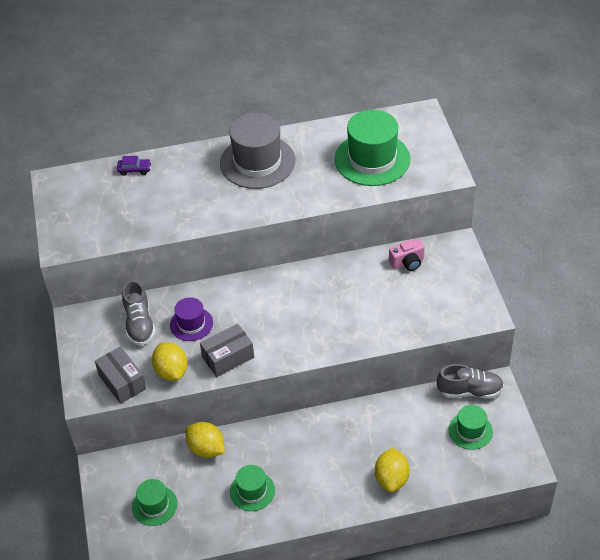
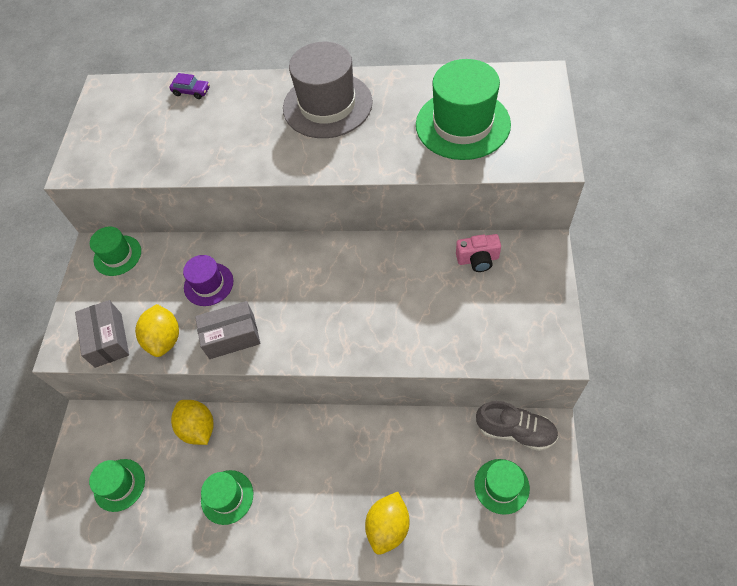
camera: 20 degrees right, 10 degrees up
(99, 318) = (117, 255): none -> green hat
(139, 324) = (155, 272): grey shoe -> none

